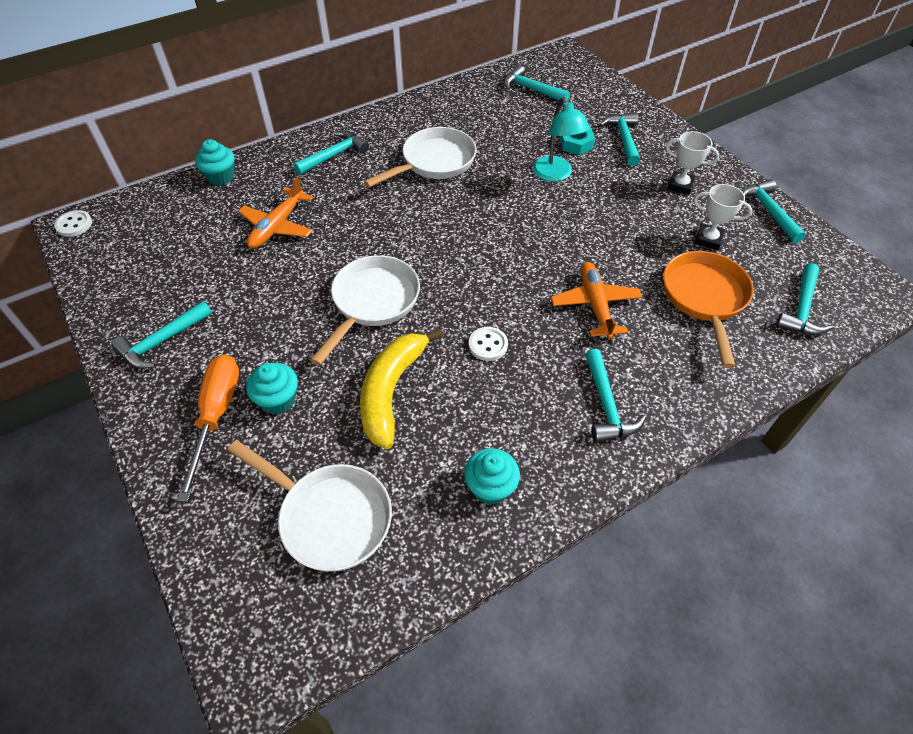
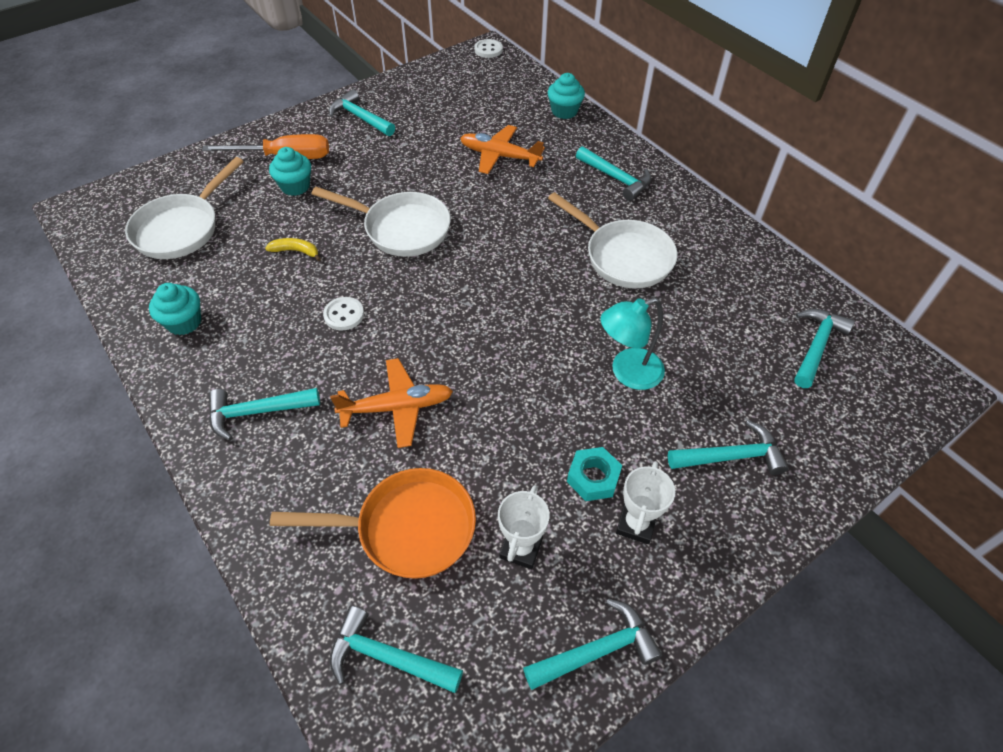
camera: 85 degrees right, 0 degrees up
(391, 390) = (296, 251): yellow banana -> yellow banana, size x0.44
(576, 144) = (701, 397): turquoise nut -> turquoise nut (593, 478)

